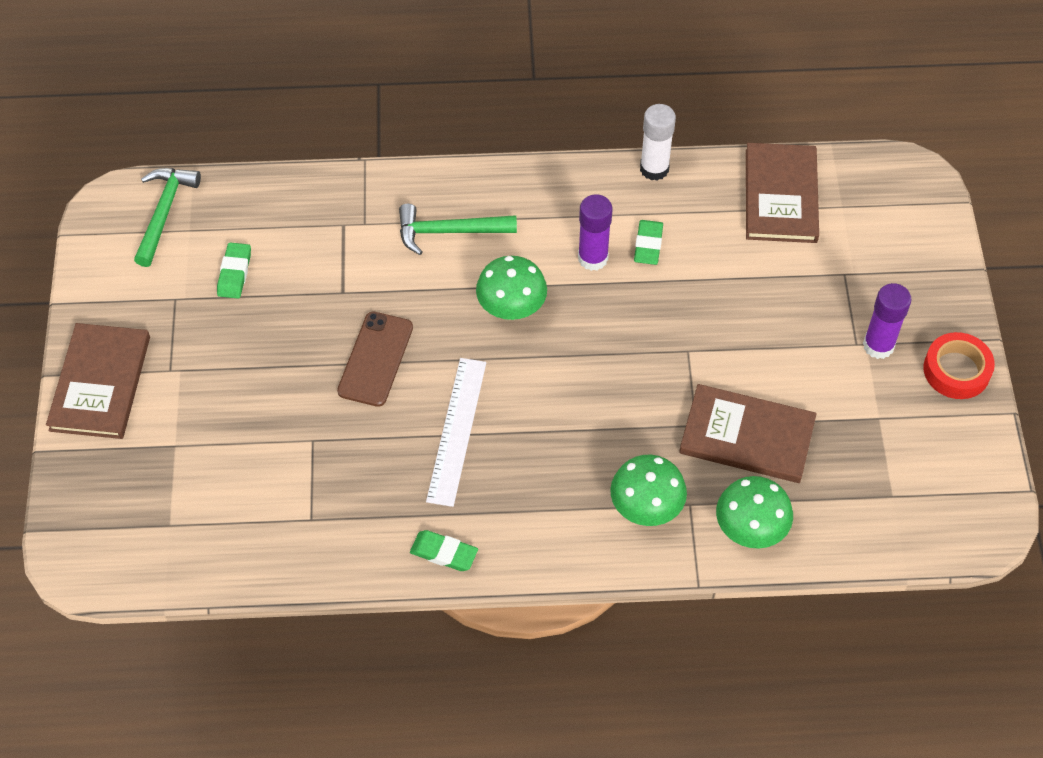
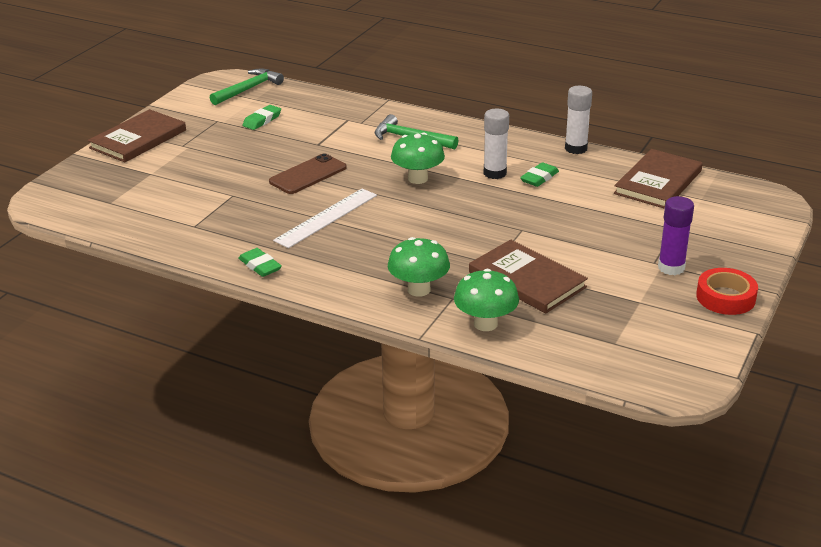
camera: 30 degrees right, 25 degrees down
(593, 258) = (495, 173): purple glue stick -> white glue stick

